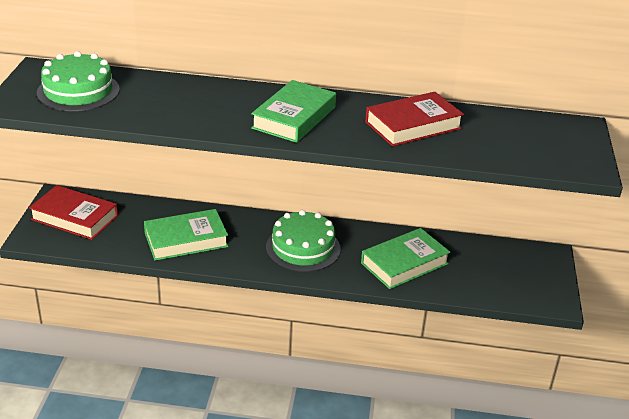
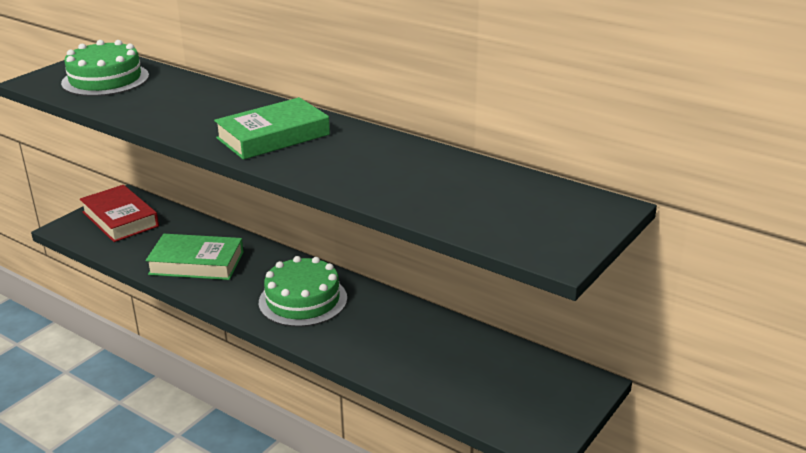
camera: 30 degrees right, 5 degrees down
(404, 263) = (397, 345): green book -> none
(413, 125) = (393, 167): red book -> none

